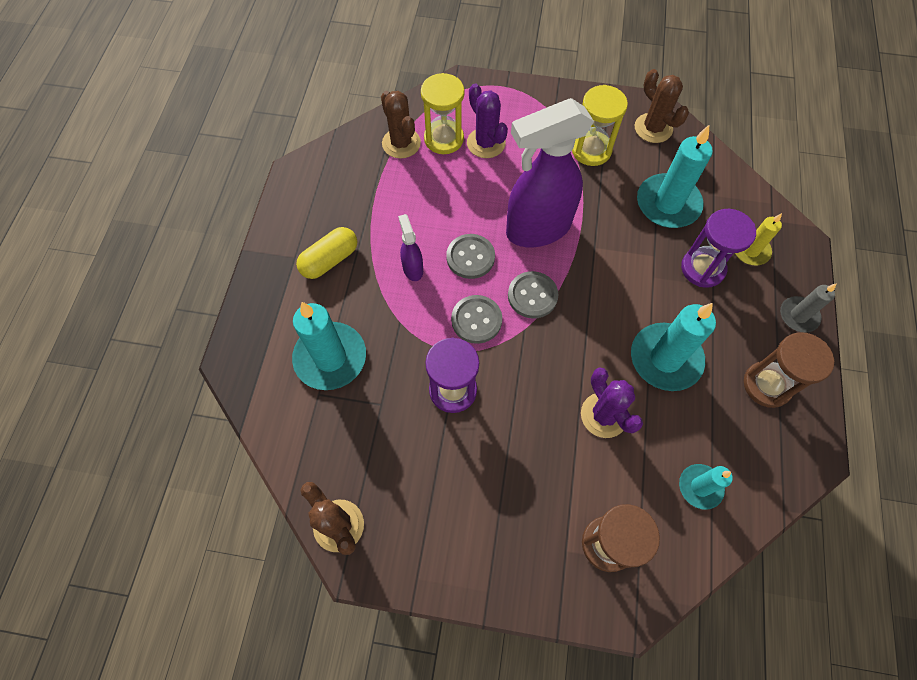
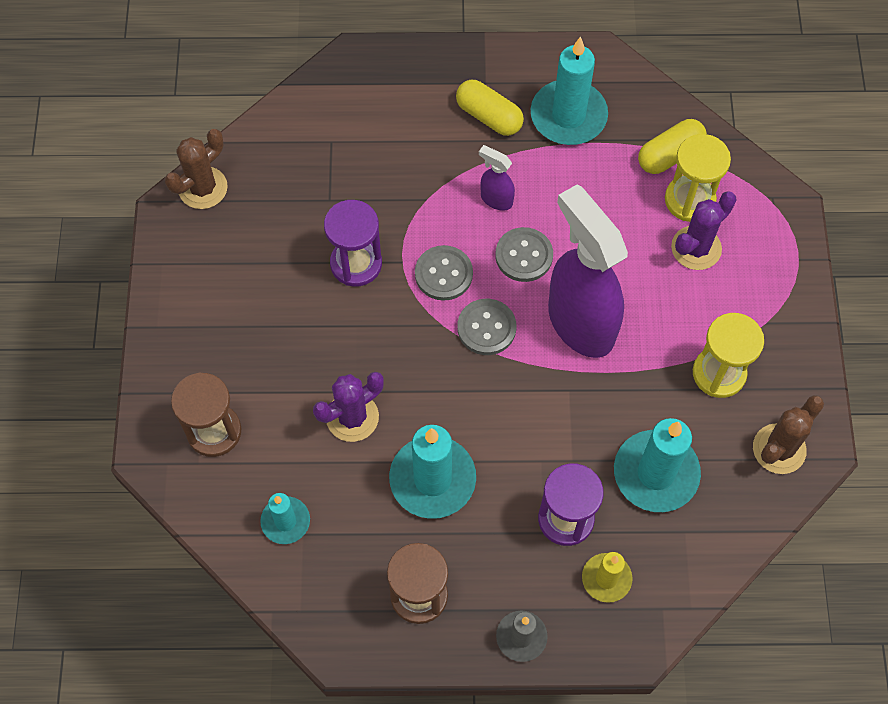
camera: 80 degrees right, 0 degrees up
(330, 358) = (372, 143): turquoise candle -> turquoise candle (568, 116)
(401, 143) = (670, 155): brown cactus -> yellow capsule
(412, 268) = (496, 199): purple spray bottle -> purple spray bottle turned 120 degrees counterclockwise

